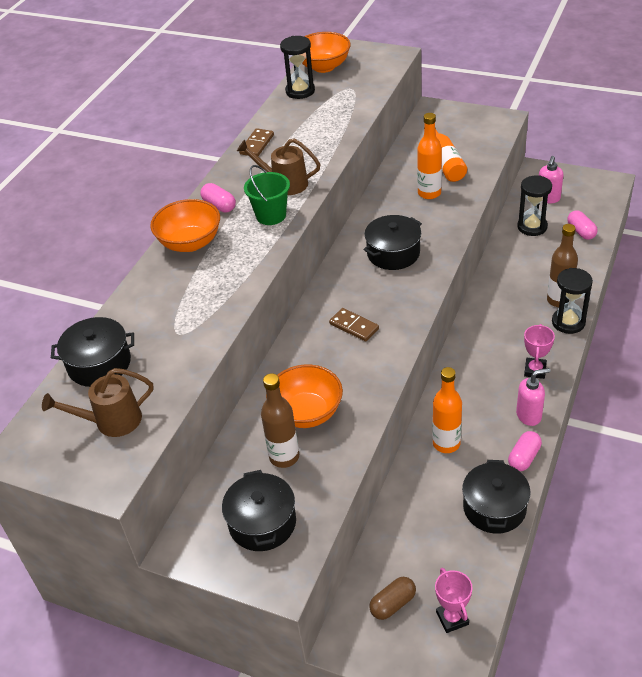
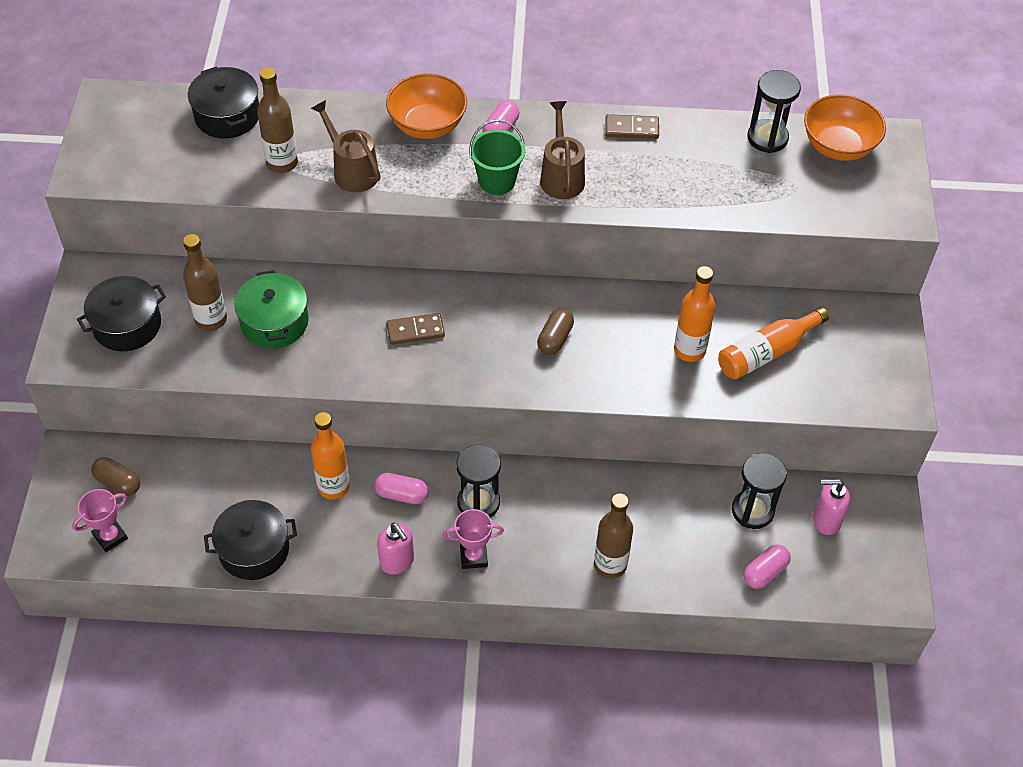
camera: 65 degrees right, 10 degrees up
(111, 421) = (155, 151): brown watering can -> brown watering can (352, 171)
(180, 334) = (282, 163): none -> brown bottle
(307, 413) = (274, 322): orange bowl -> green pot
(354, 326) = (415, 331): brown domino -> brown domino turned 60 degrees clockwise
(393, 253) = (555, 339): black pot -> brown capsule
(524, 457) = (331, 566): pink capsule -> pink capsule (401, 494)
(568, 322) = (571, 581): black hourglass -> black hourglass (478, 502)

